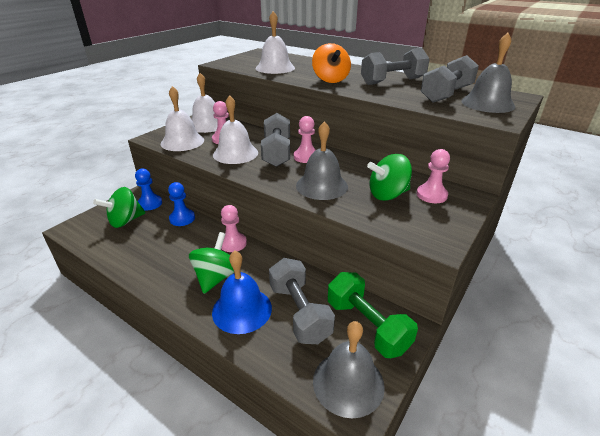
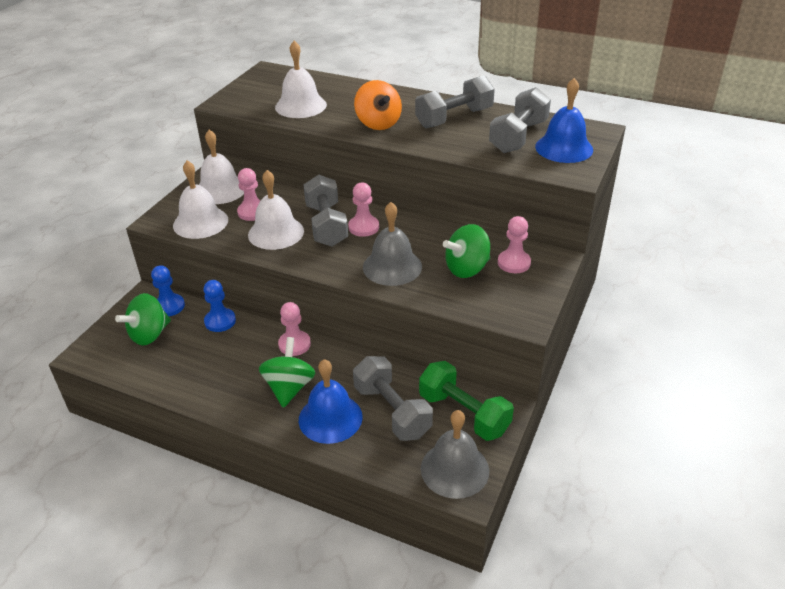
camera: 10 degrees left, 5 degrees up
(487, 103) = (564, 148): grey bell -> blue bell

